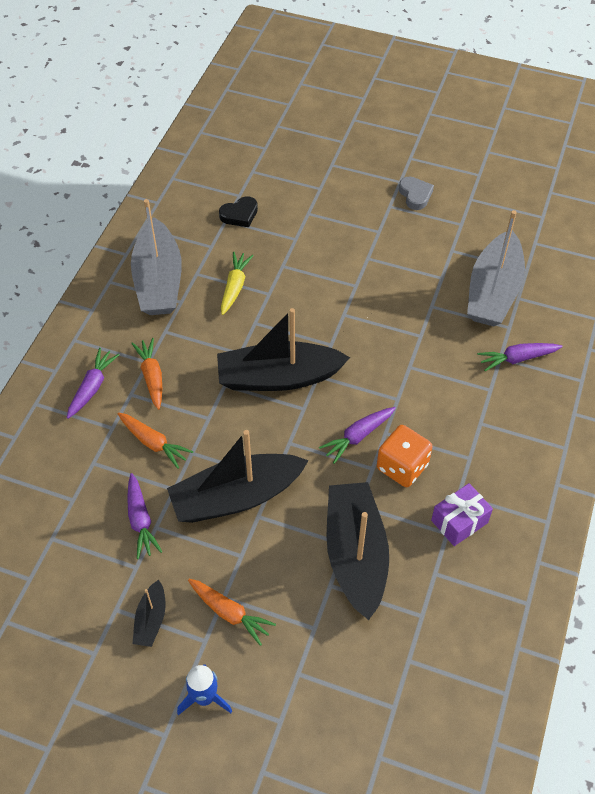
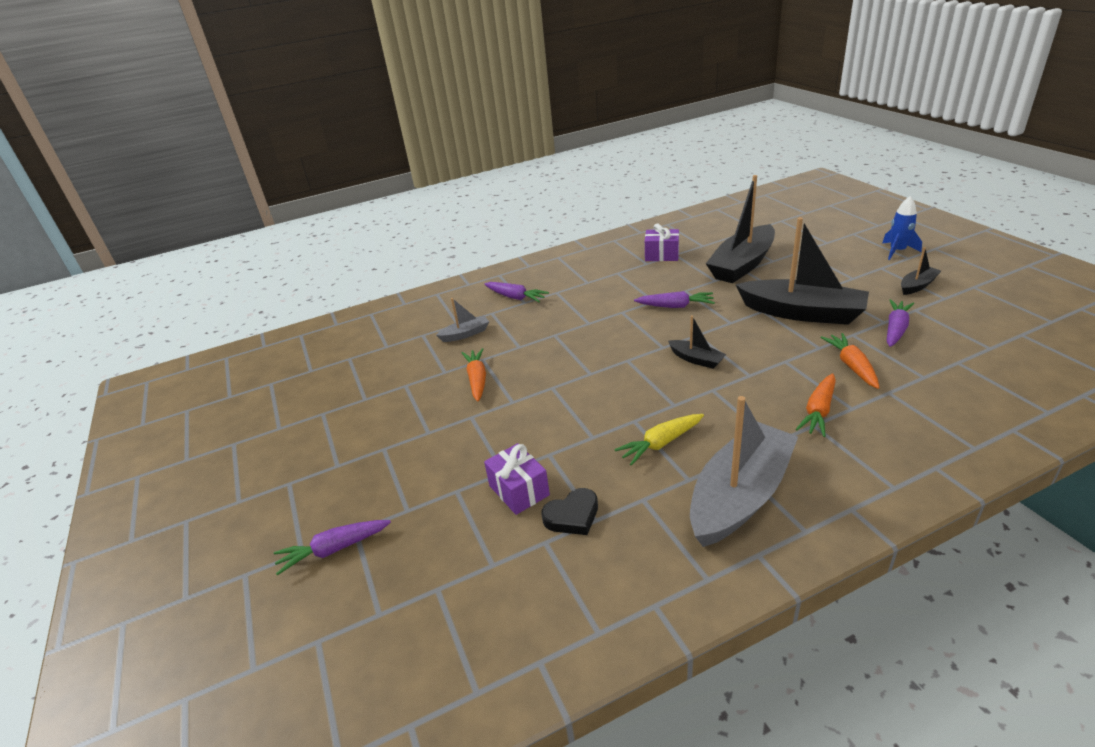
camera: 130 degrees left, 20 degrees down
(92, 387) = (894, 431): purple carrot -> purple carrot (334, 549)
(229, 613) = (854, 271): orange carrot -> orange carrot (477, 379)
(239, 215) = (572, 516): black heart -> black heart turned 135 degrees clockwise
(278, 377) = (696, 359): black boat -> black boat, size x0.46
(285, 209) = (519, 490): none -> purple gift
(402, 467) = (664, 284): orange dice -> none
(415, 195) = (394, 428): grey heart -> none
(493, 291) = (465, 334): grey boat -> grey boat, size x0.46

